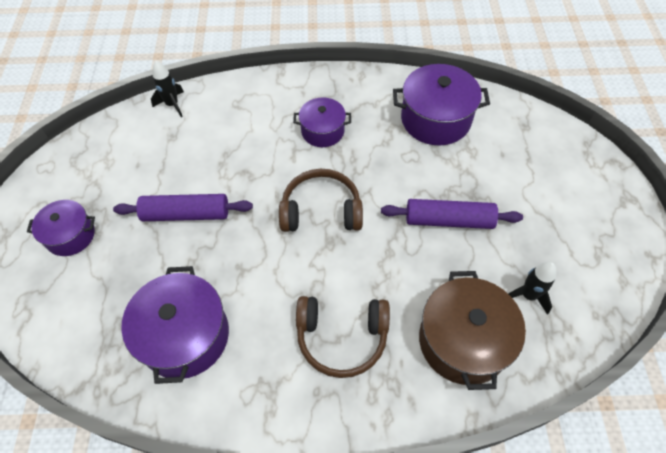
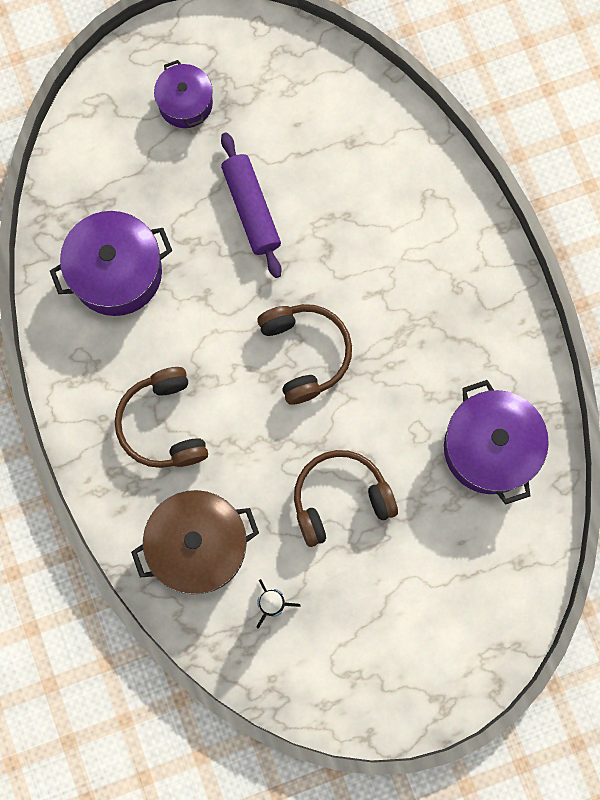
camera: 70 degrees right, 20 degrees up
(172, 105) = (398, 119): black rocket -> none
(322, 131) = (421, 315): purple pot -> none
(449, 220) = (340, 499): purple rolling pin -> brown headphones

